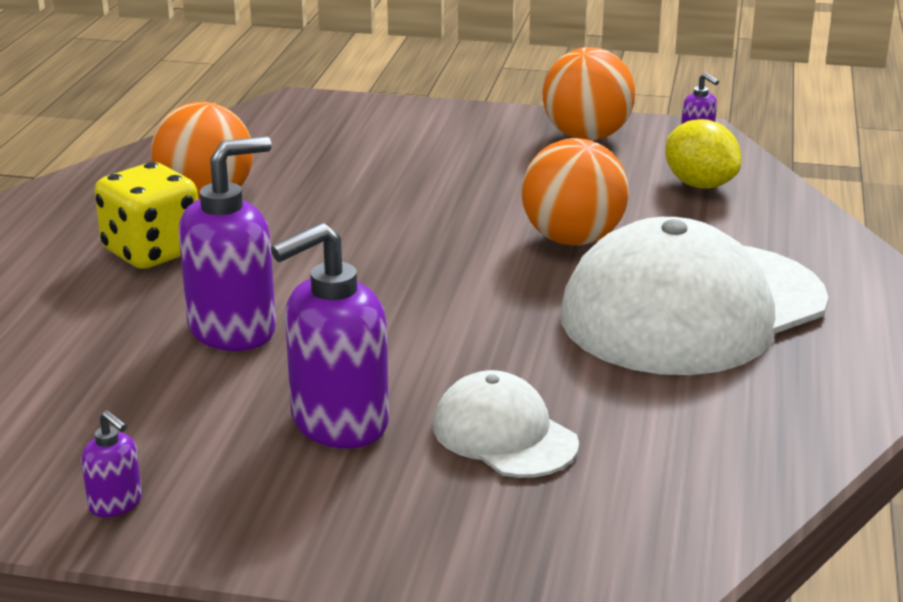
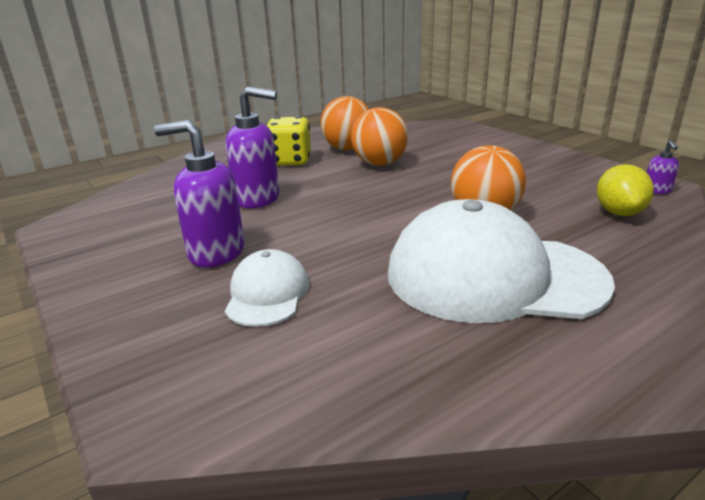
camera: 45 degrees right, 0 degrees up
(116, 504) = (88, 245): purple soap dispenser -> none
(586, 137) = (582, 171): orange ball -> orange ball (379, 164)

